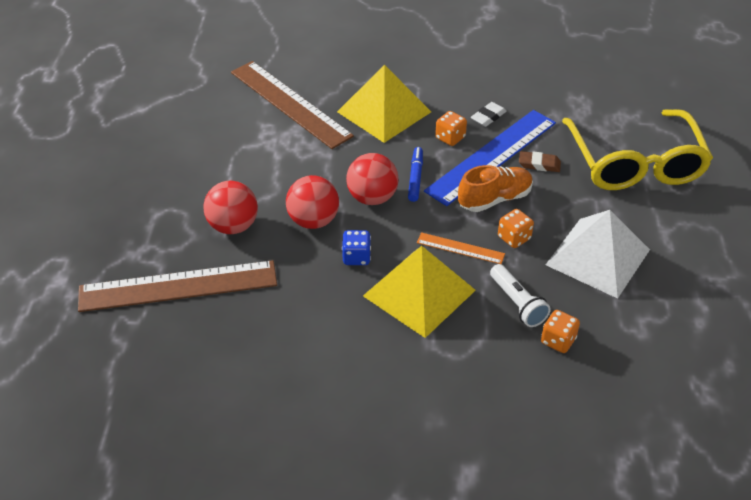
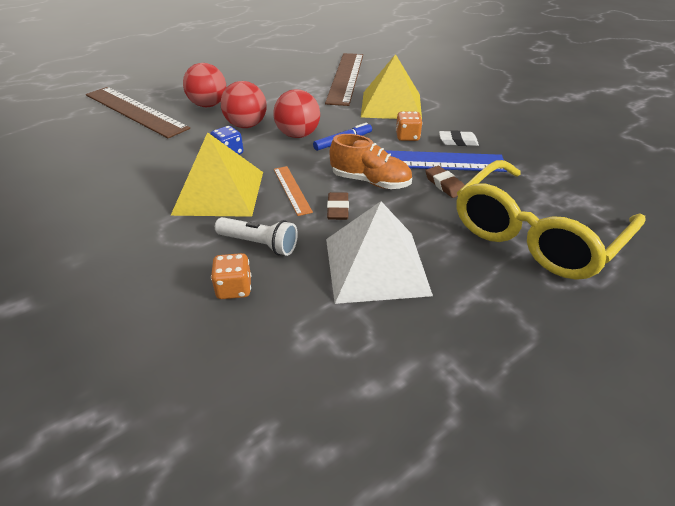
camera: 50 degrees right, 5 degrees down
(514, 238) = (338, 209): orange dice -> brown eraser
(517, 303) = (259, 244): white flashlight -> white flashlight turned 90 degrees counterclockwise

